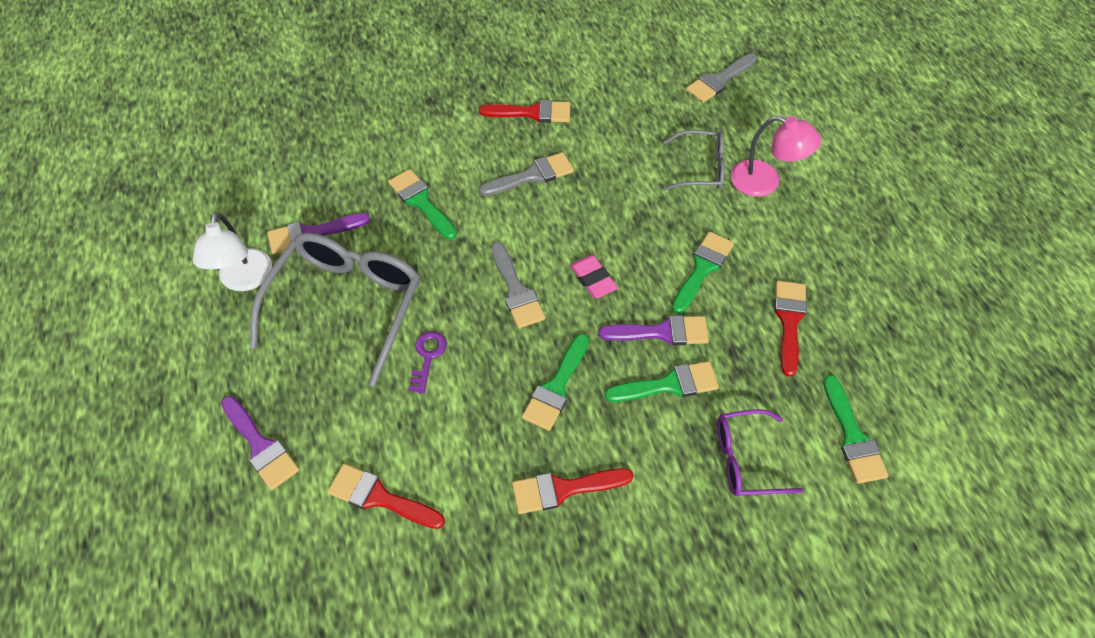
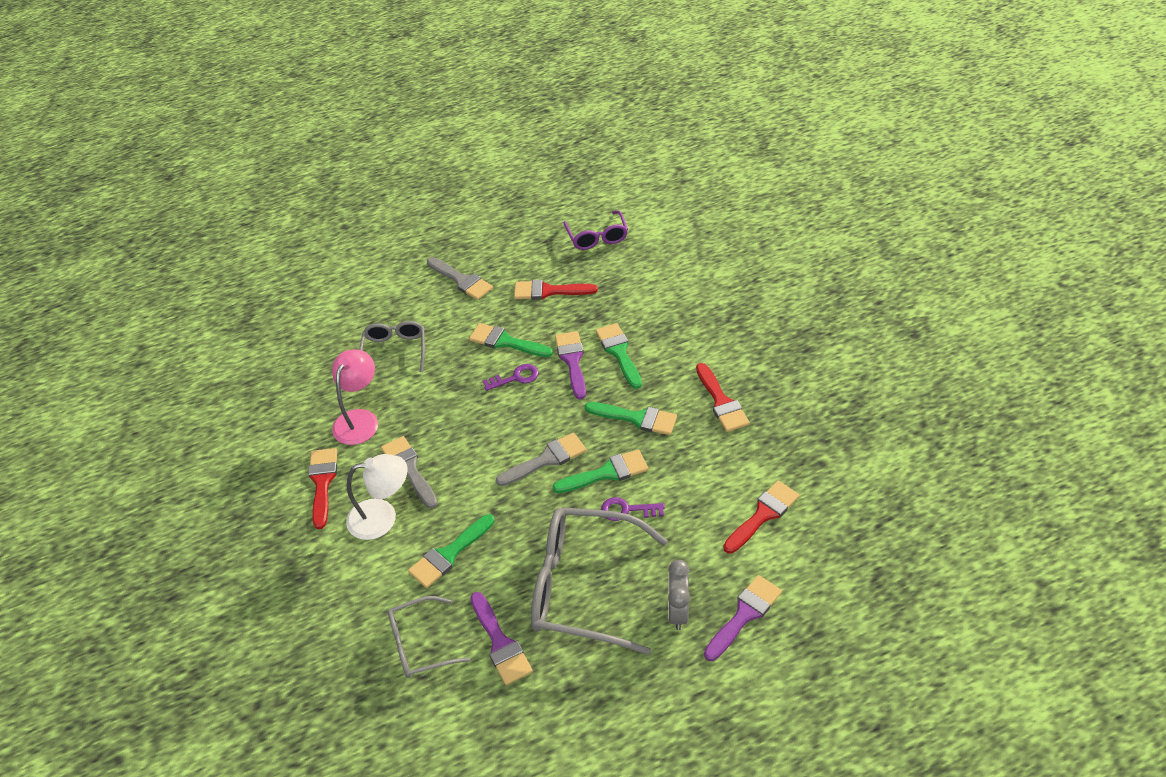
camera: 95 degrees left, 10 degrees down
(244, 280) = (568, 690): white lamp -> white lamp (382, 517)
(288, 383) = (678, 612): none -> grey clock
(333, 177) = (419, 644): none -> grey glasses
(379, 497) = (763, 514): red brush -> red brush turned 150 degrees counterclockwise
(593, 279) = (526, 409): pink eraser -> none
(642, 273) = (515, 378): none -> purple key
(719, 80) = (282, 346): grey brush -> grey brush (461, 280)
(745, 459) = (670, 308): purple glasses -> purple glasses (597, 237)
(765, 182) = (409, 310): pink lamp -> pink lamp (359, 419)
(853, 437) = (638, 258): green brush -> green brush (607, 473)

